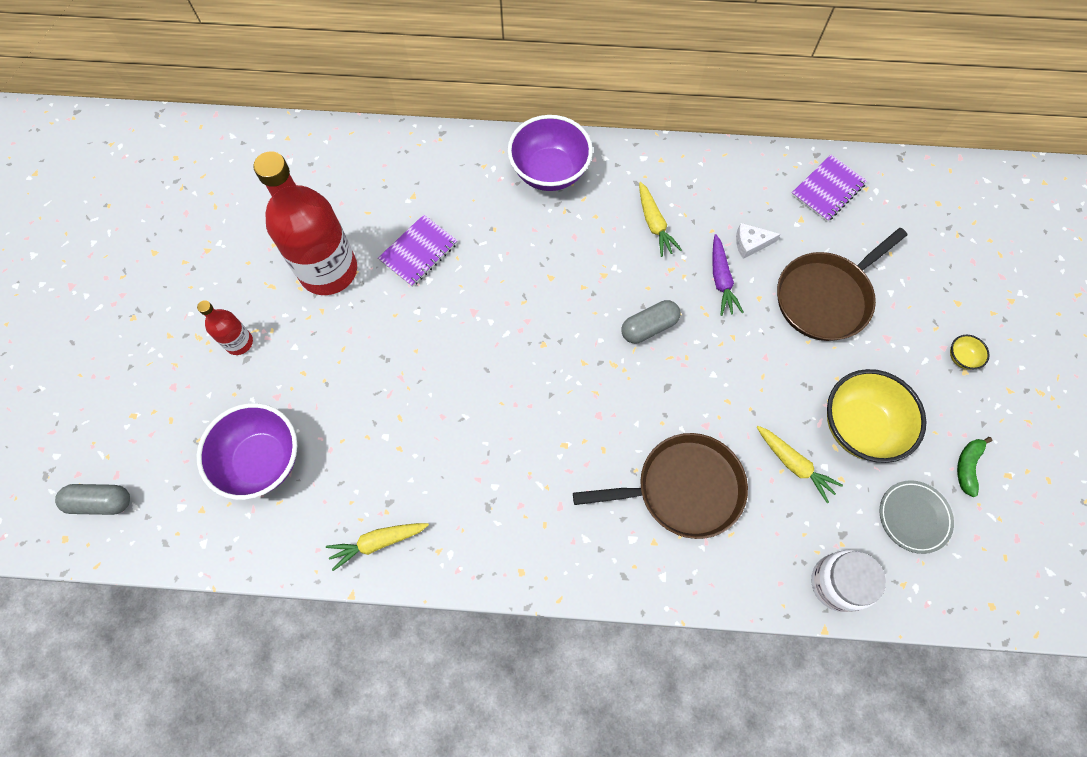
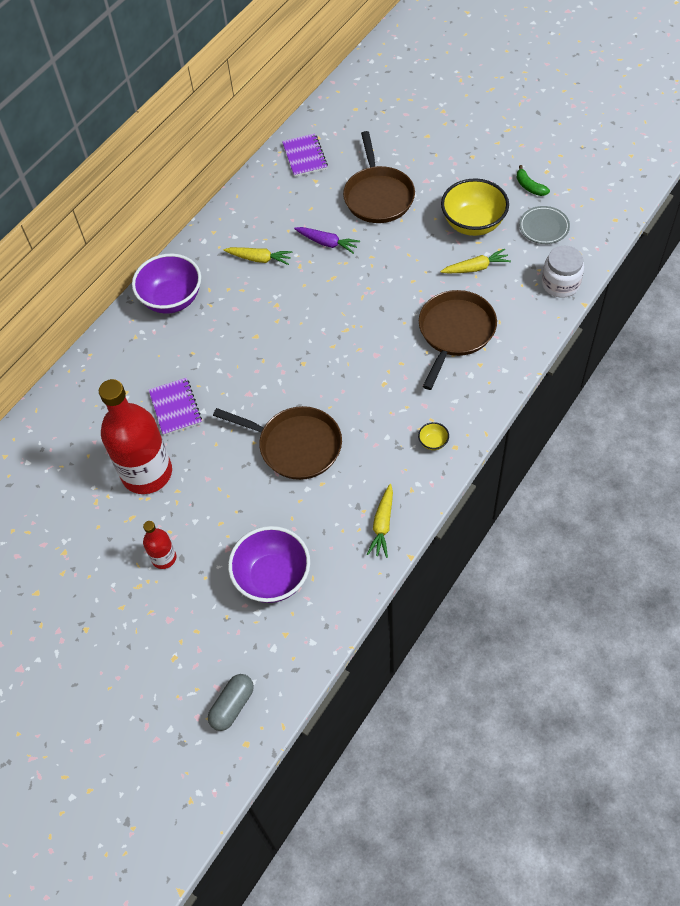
camera: 55 degrees left, 10 degrees down
(433, 395) = (296, 446): none -> brown pan
(649, 327) = (333, 298): grey capsule -> none
(750, 243) = (313, 215): white cheese -> none
(961, 357) = (462, 153): yellow bowl -> yellow bowl (433, 442)

